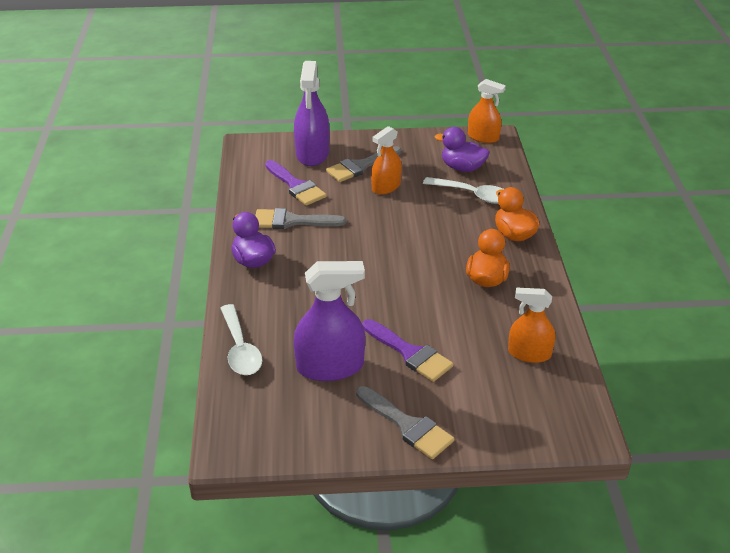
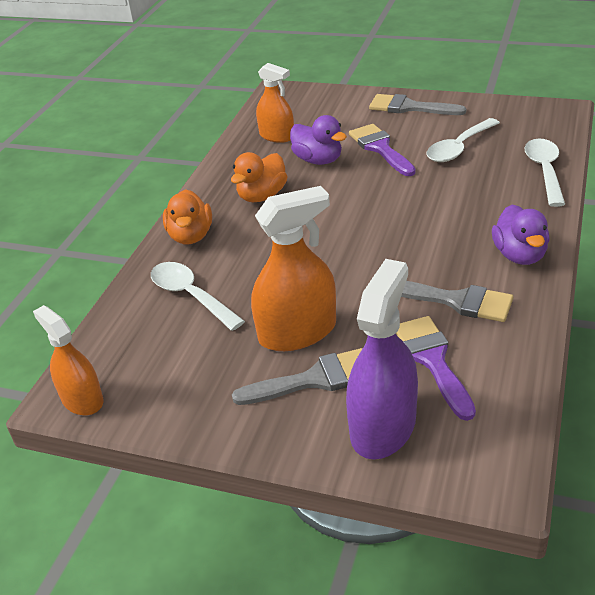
camera: 155 degrees left, 0 degrees up
(330, 367) = (459, 148): purple spray bottle -> white spoon
(386, 187) = (297, 332): orange spray bottle -> orange spray bottle, size x1.54
(407, 425) = (410, 107): grey brush -> grey brush turned 45 degrees counterclockwise
(462, 168) = (166, 344): purple duck -> purple duck (318, 160)

